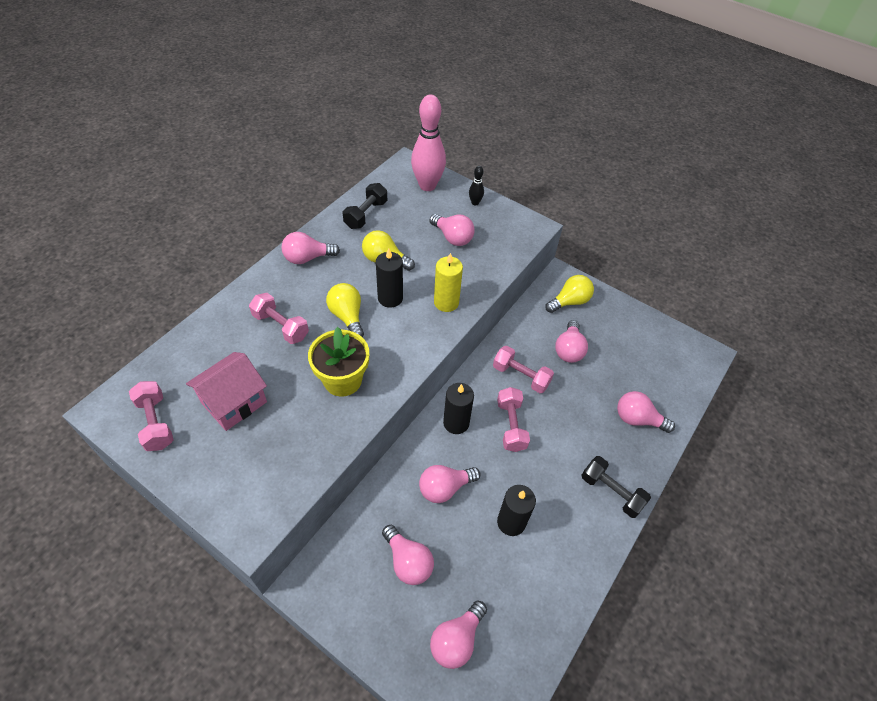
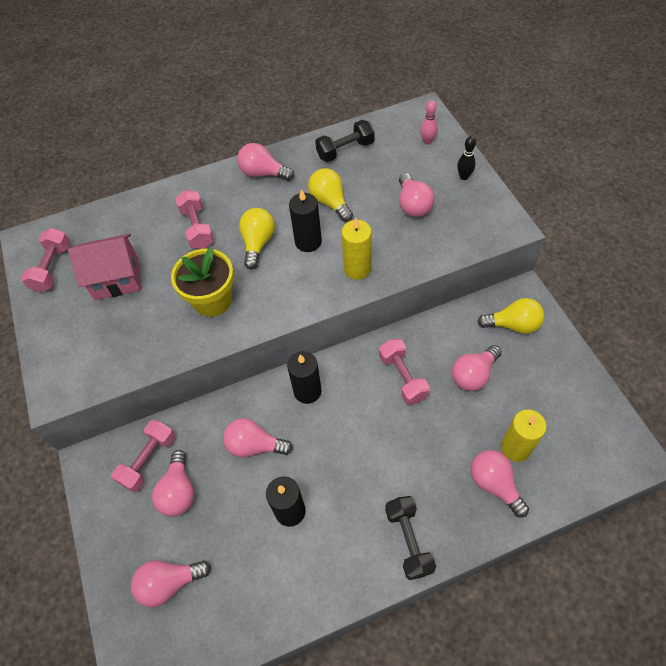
camera: 40 degrees right, 5 degrees up
(427, 186) = (427, 141): pink bowling pin -> pink bowling pin, size x0.44
(511, 425) = (357, 421): pink dumbbell -> pink dumbbell (148, 460)
(632, 387) = (515, 448): none -> yellow candle

